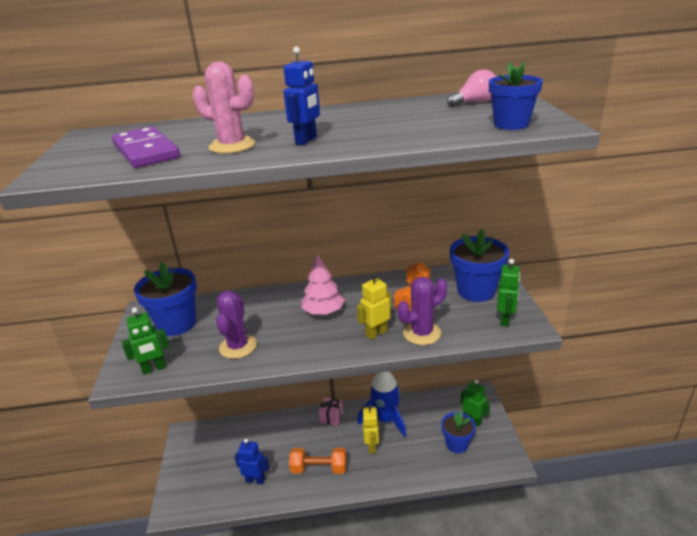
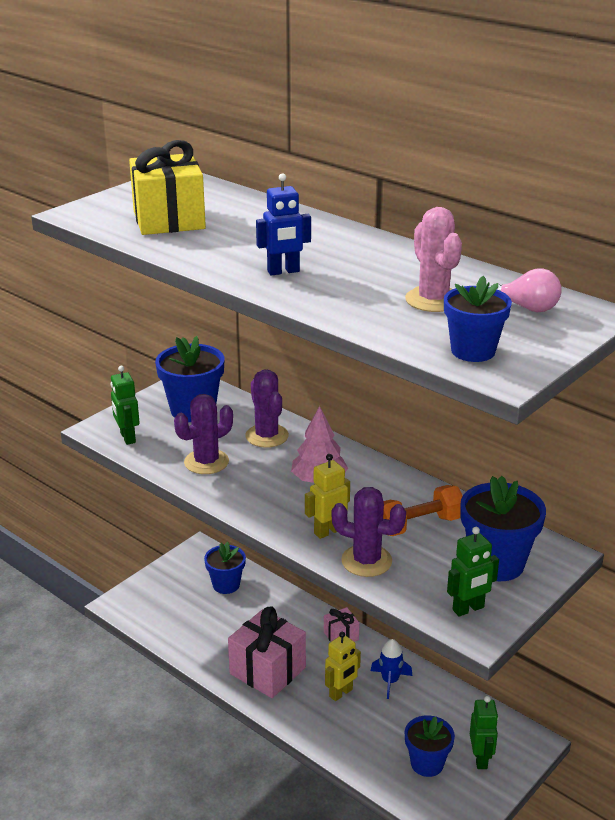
camera: 45 degrees right, 0 degrees up
(145, 151) = (169, 220): purple domino -> yellow gift
(154, 369) = (127, 438): green robot -> green robot turned 45 degrees clockwise
(229, 441) = (226, 585): none -> blue flower pot
(232, 146) = (227, 247): pink cactus -> pink cactus (433, 300)
(252, 308) = (267, 436): none -> purple cactus
(255, 480) = (205, 635): blue robot -> none
(319, 468) = (267, 670): orange dumbbell -> pink gift
(376, 333) = (328, 531): yellow robot -> yellow robot turned 45 degrees counterclockwise
(385, 419) = (390, 681): blue rocket -> blue rocket, size x0.57

